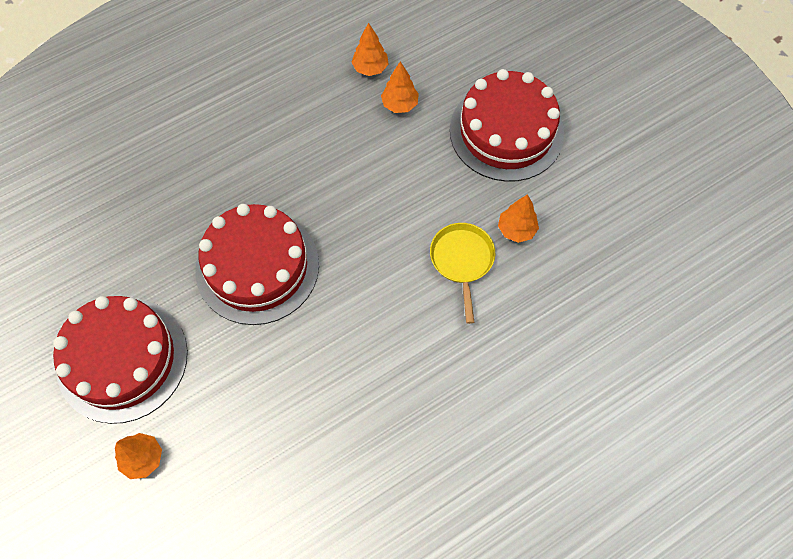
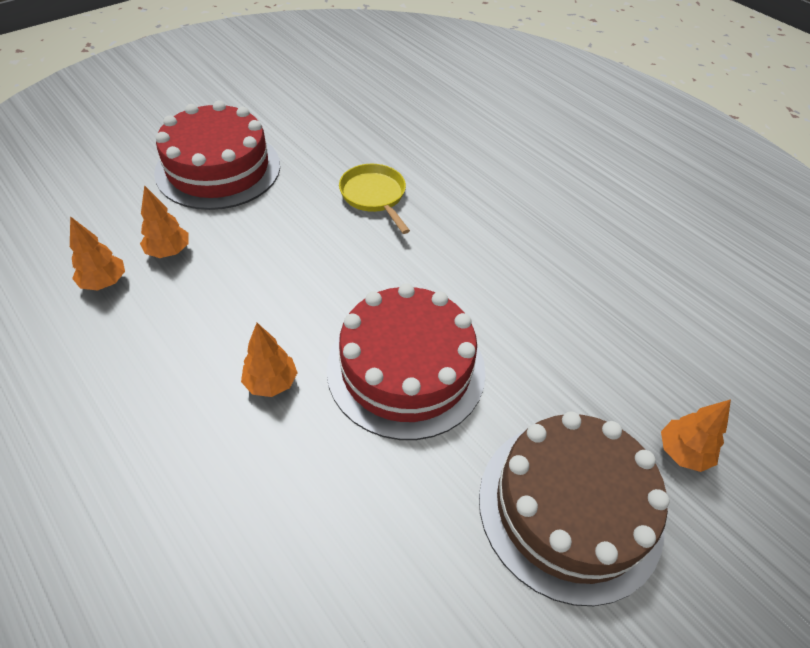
camera: 100 degrees left, 15 degrees down
(122, 359) = (570, 508): red cake -> brown cake
(462, 261) = (374, 196): yellow pan -> yellow pan turned 75 degrees clockwise
(516, 230) = (336, 162): orange tree -> orange tree (271, 383)

